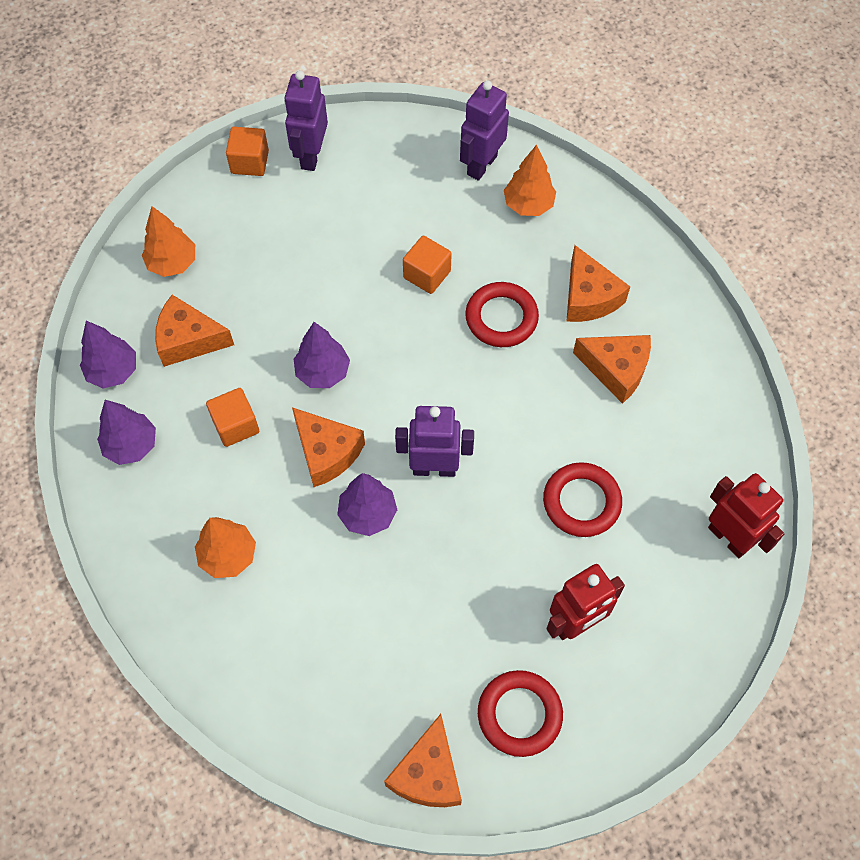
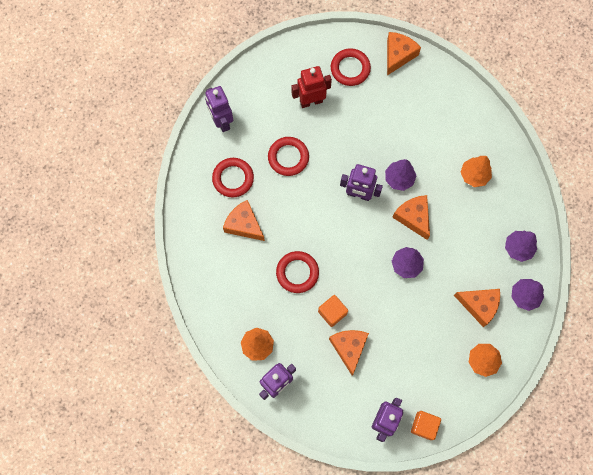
camera: 165 degrees left, 10 degrees up
(235, 425) = (460, 245): orange cube -> none
(588, 297) = (243, 273): orange cheese -> orange cheese (349, 348)
(665, 440) = (233, 178): none -> red ring
(729, 537) = (221, 121): red robot -> purple robot

